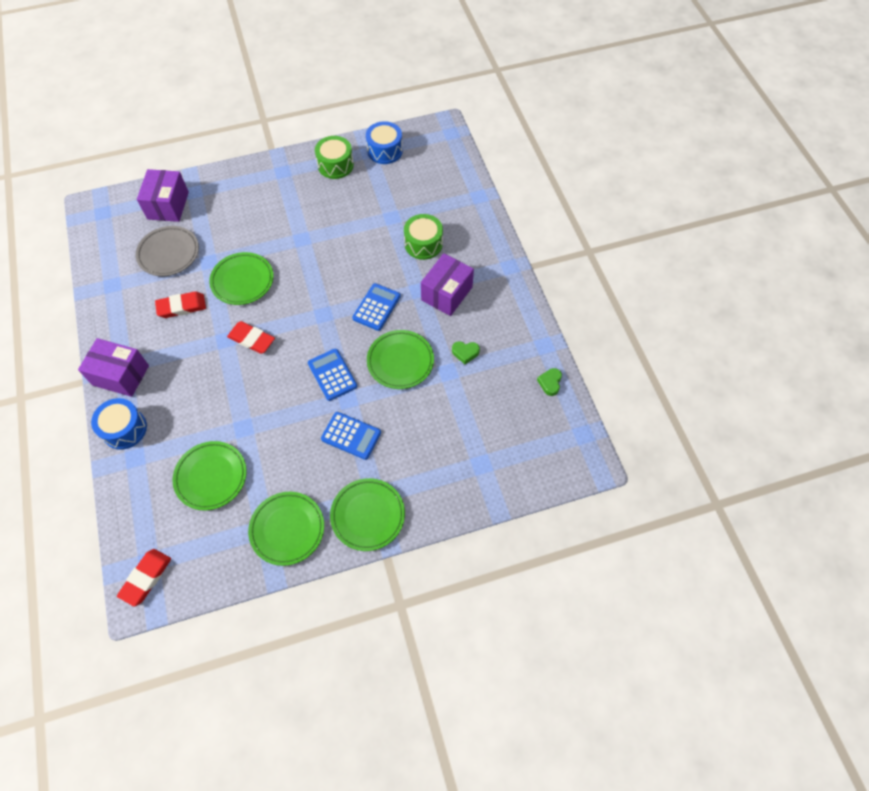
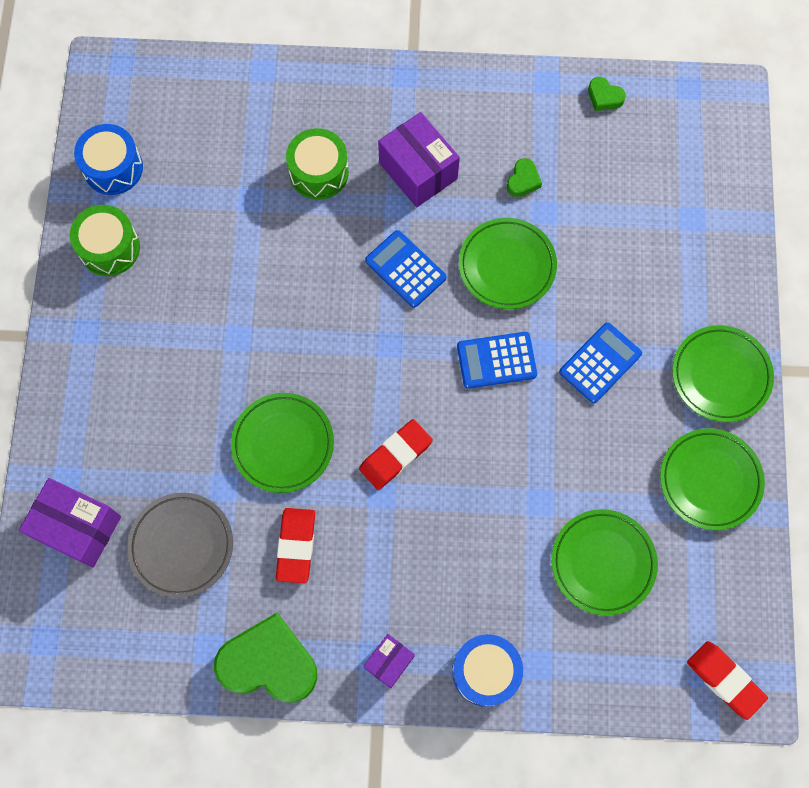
camera: 70 degrees left, 10 degrees up
(109, 315) = (269, 663): none -> green heart
(121, 375) = (389, 662): purple box -> purple box, size x0.56

